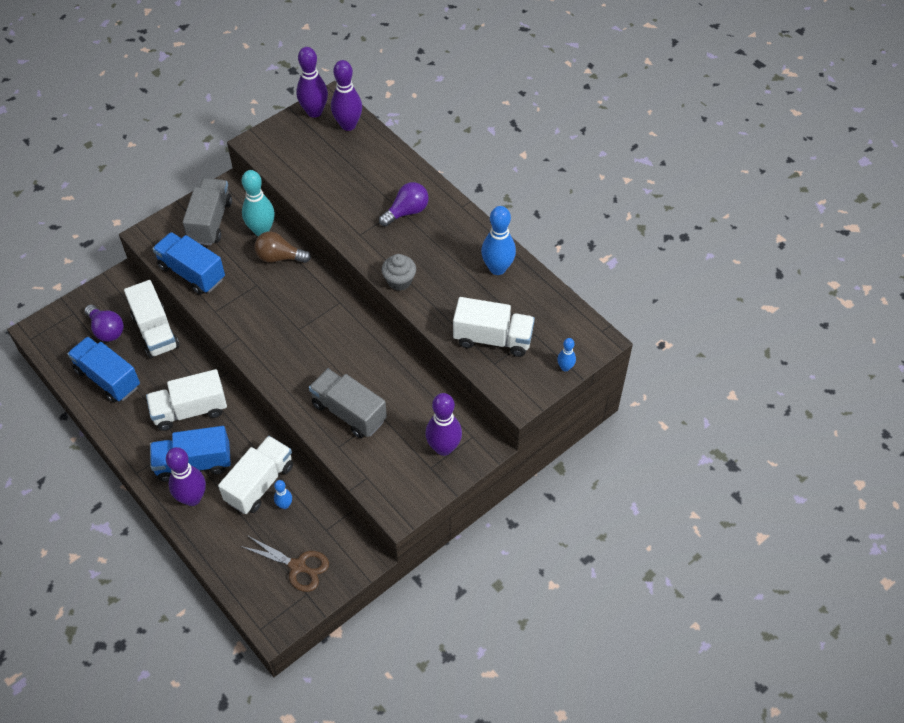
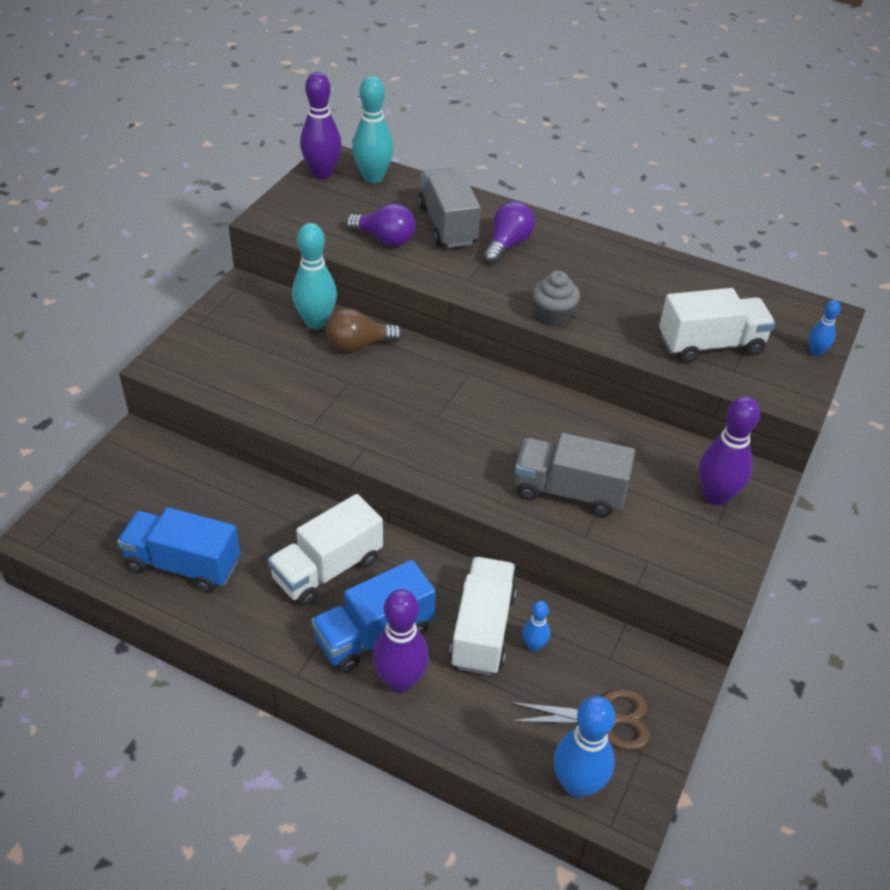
camera: 25 degrees left, 10 degrees down
(106, 330) = (147, 505): purple light bulb -> purple light bulb (385, 239)
(155, 331) = (220, 487): white truck -> none
(192, 273) = (252, 391): blue truck -> none
(210, 222) = (242, 329): grey truck -> grey truck (447, 225)
(348, 125) = (373, 177): purple bowling pin -> turquoise bowling pin
(497, 268) = (657, 274): blue bowling pin -> blue bowling pin (577, 784)

